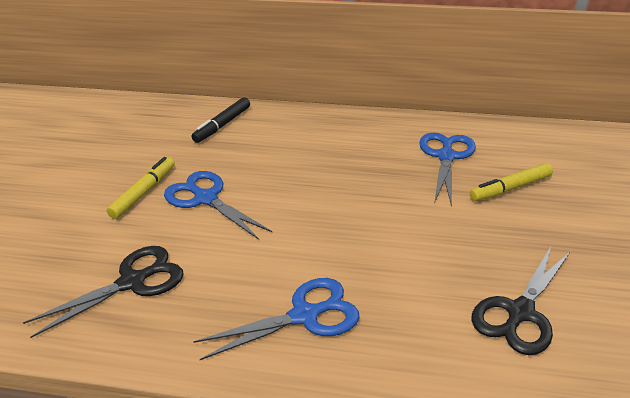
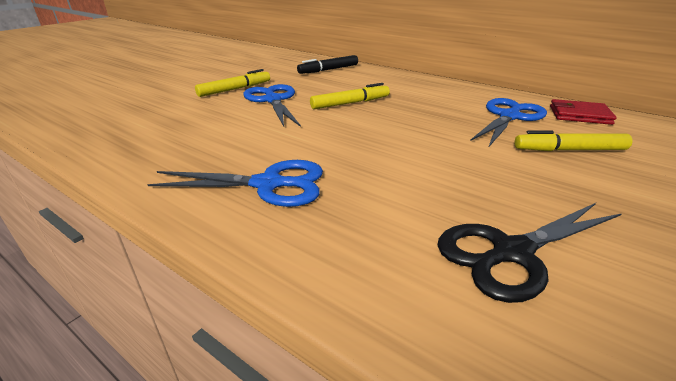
camera: 25 degrees right, 5 degrees down
(132, 282) = (166, 129): black scissors -> none
(291, 179) = (350, 103): none -> yellow marker
(499, 137) = (579, 115): none -> red wallet

